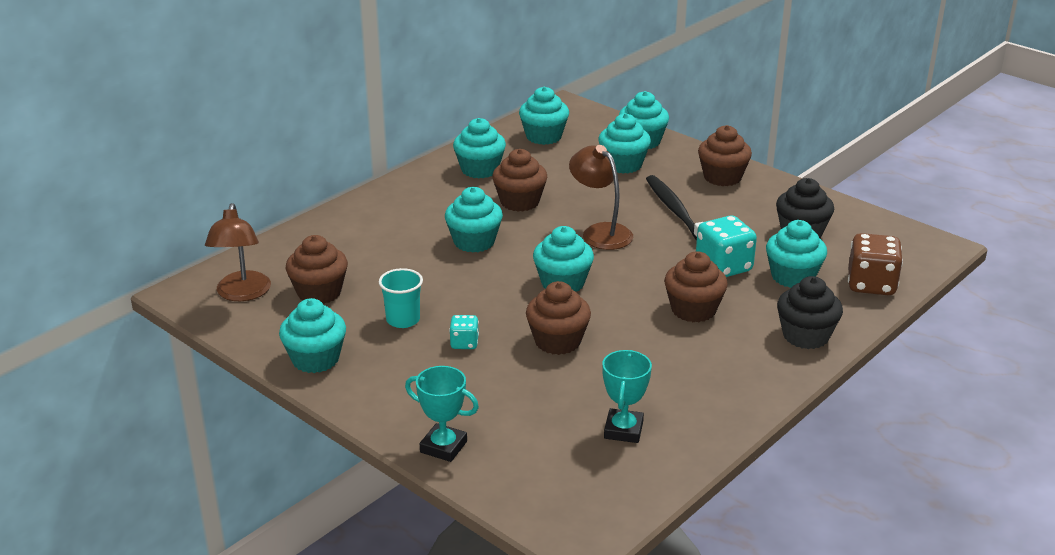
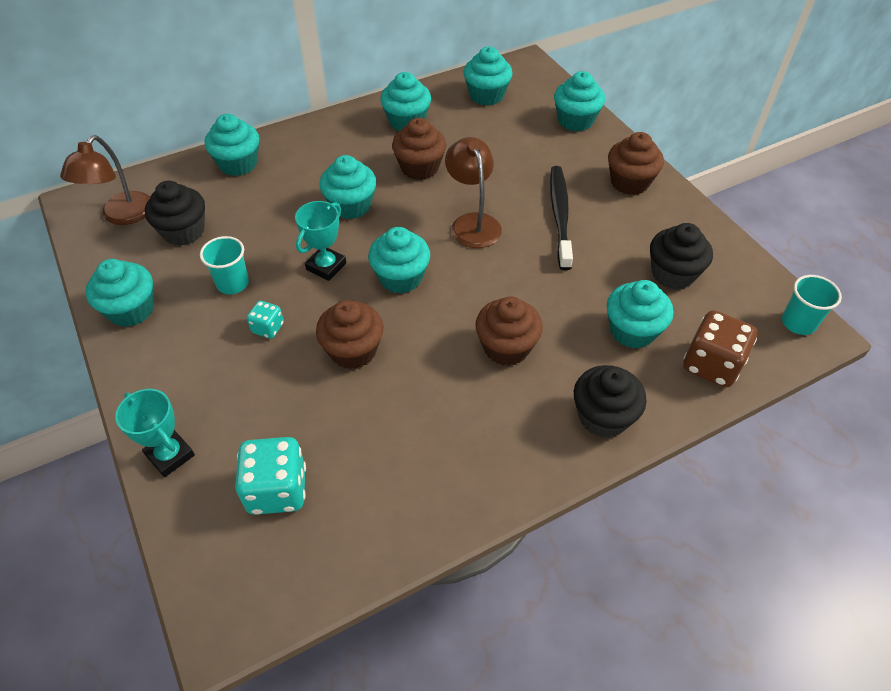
camera: 20 degrees right, 20 degrees up
(319, 292) = (184, 231): brown cupcake -> black cupcake
(623, 165) = (541, 145): turquoise cupcake -> turquoise cupcake (238, 164)
(623, 430) = (347, 489): turquoise trophy -> turquoise trophy (326, 266)
(723, 267) = (568, 298): turquoise dice -> turquoise dice (277, 489)
(923, 244) = (798, 323): none -> turquoise cup

